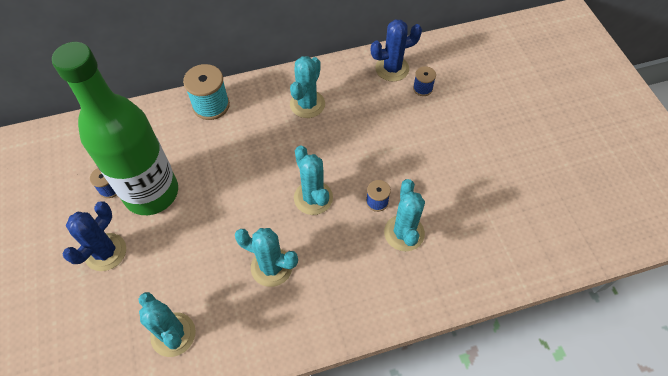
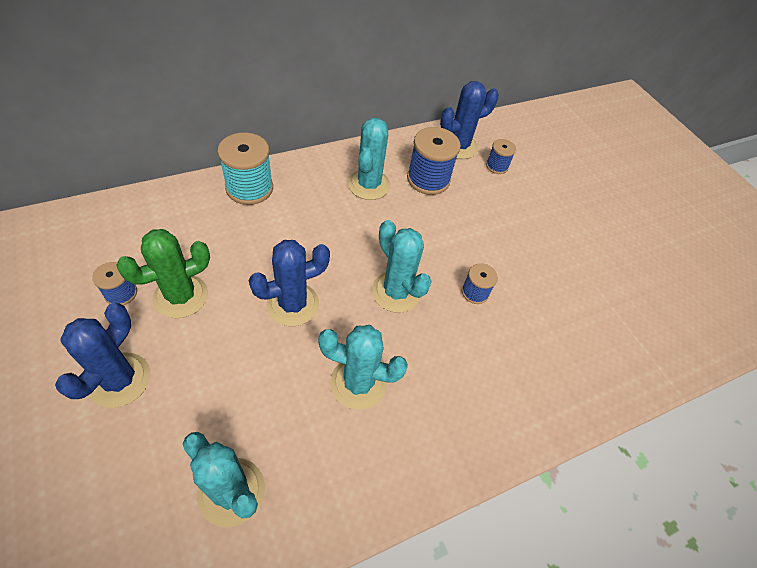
camera: 15 degrees left, 5 degrees down
(151, 193) = (181, 296): green bottle -> green cactus
(232, 203) = (293, 304): none -> blue cactus
(359, 100) = (428, 179): none -> blue spool
(404, 233) = (516, 328): turquoise cactus -> none

